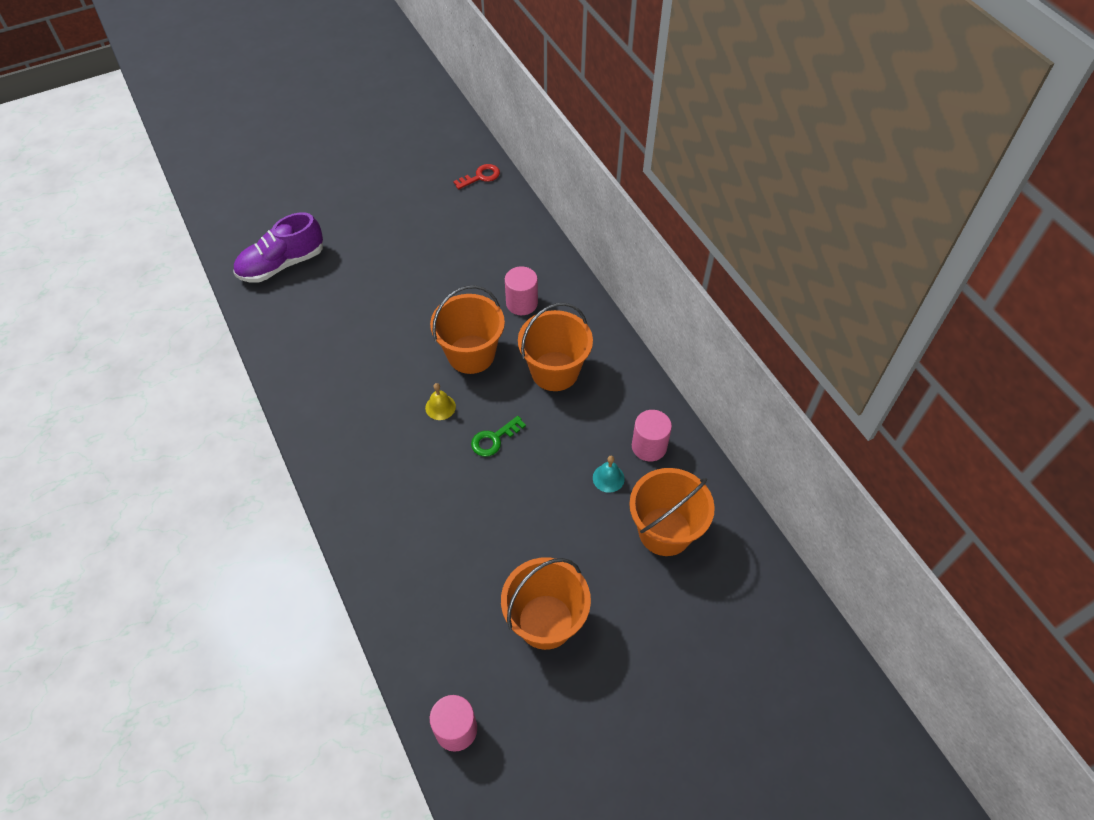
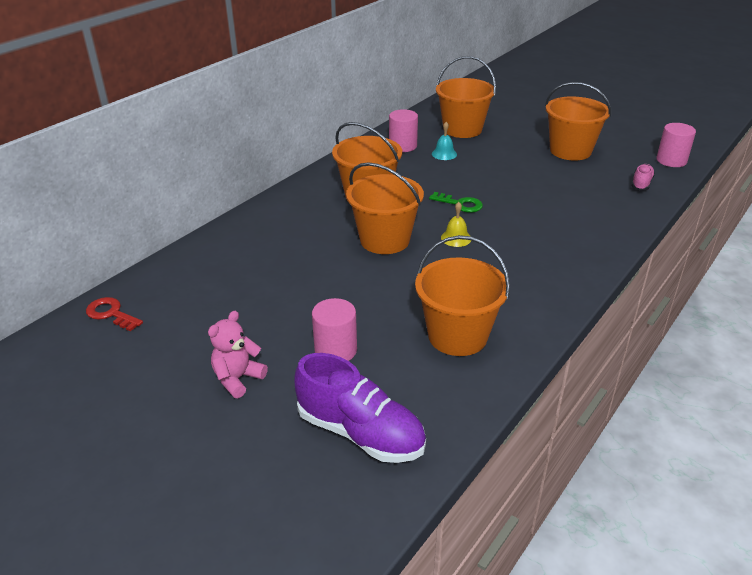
camera: 115 degrees left, 20 degrees down
(322, 348) = (457, 336): none -> orange bucket
(369, 223) = (238, 379): none -> pink teddy bear
(428, 644) = (641, 184): none -> pink shoe
(522, 303) = (301, 231): pink cylinder -> pink cylinder (335, 350)

